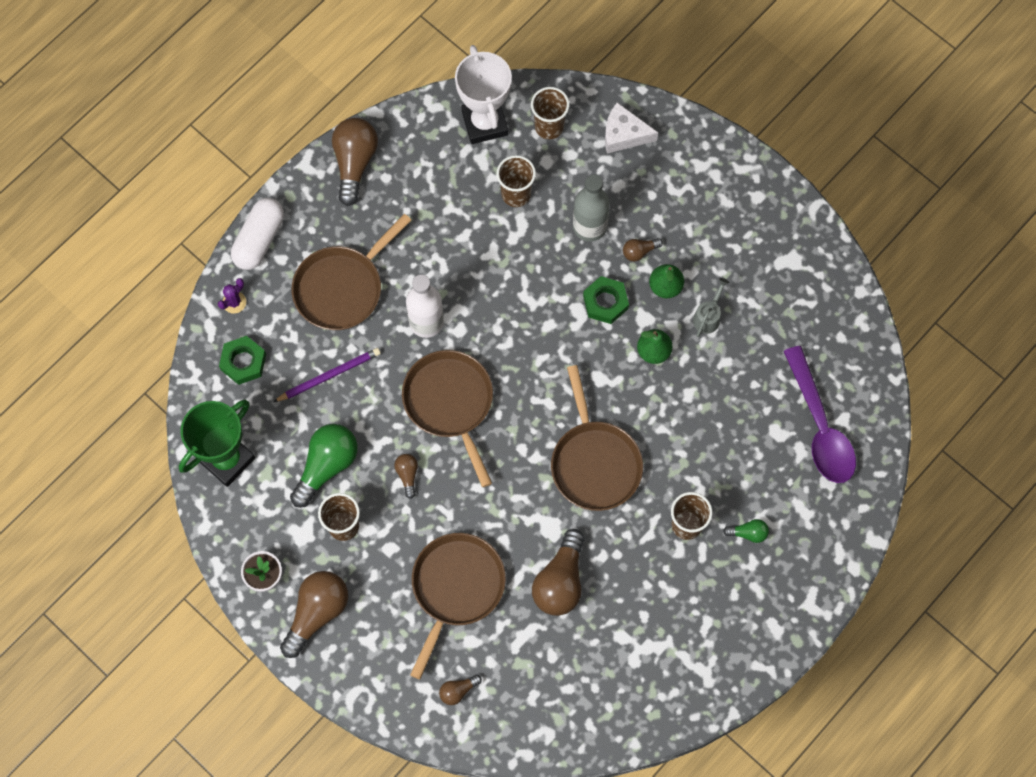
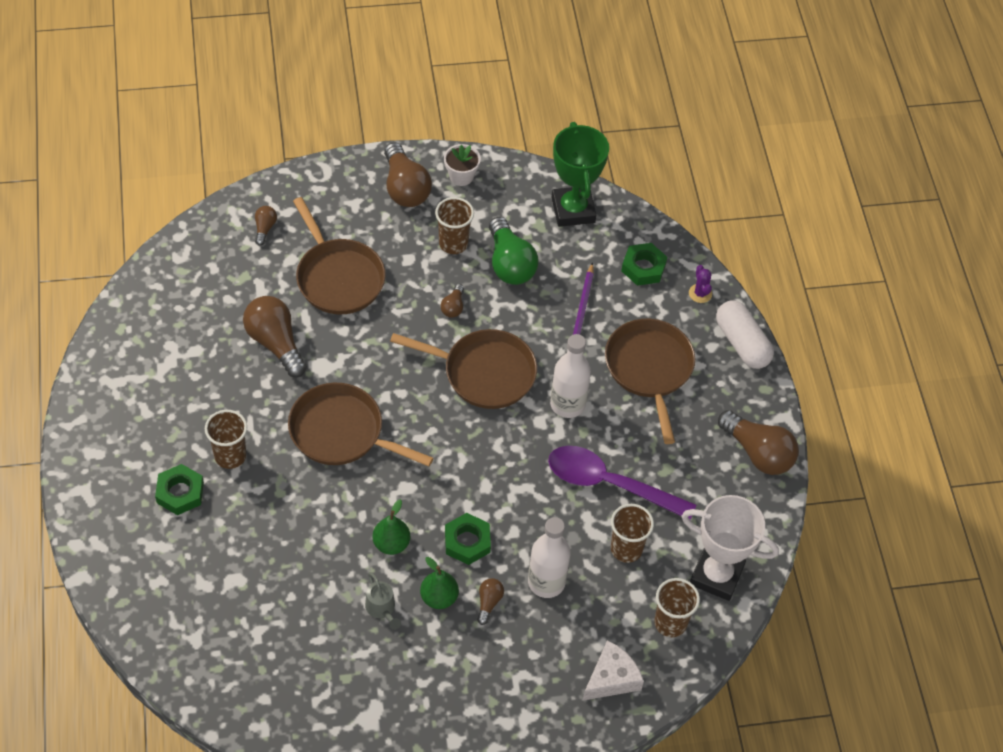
camera: 125 degrees right, 15 degrees down
(407, 475) = (453, 307): brown light bulb -> brown light bulb turned 75 degrees clockwise
(589, 227) = (546, 582): grey bottle -> white bottle
(748, 533) = (180, 493): green light bulb -> green nut
(820, 426) = (208, 616): purple spoon -> purple spoon (610, 484)

